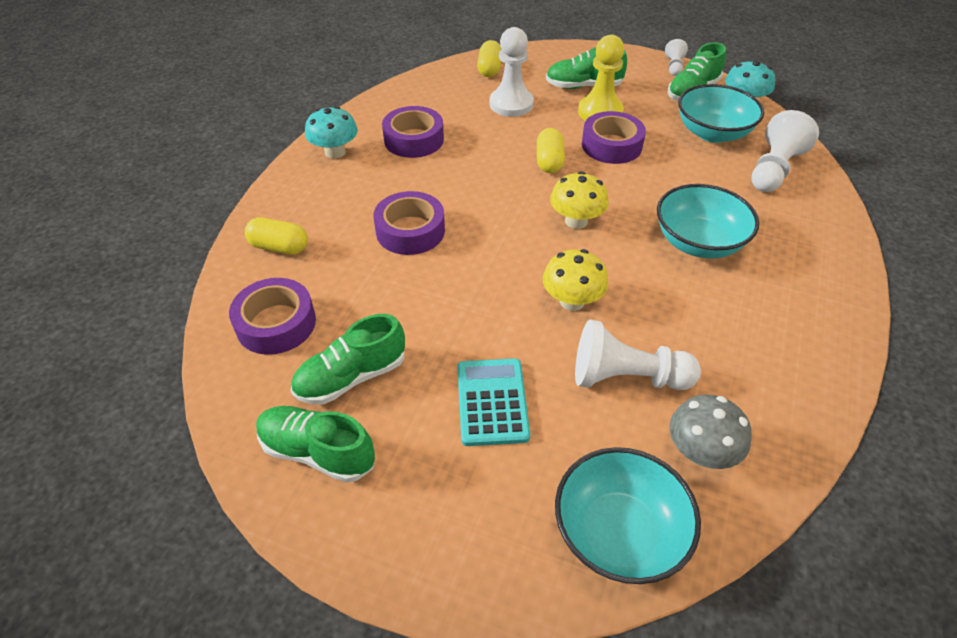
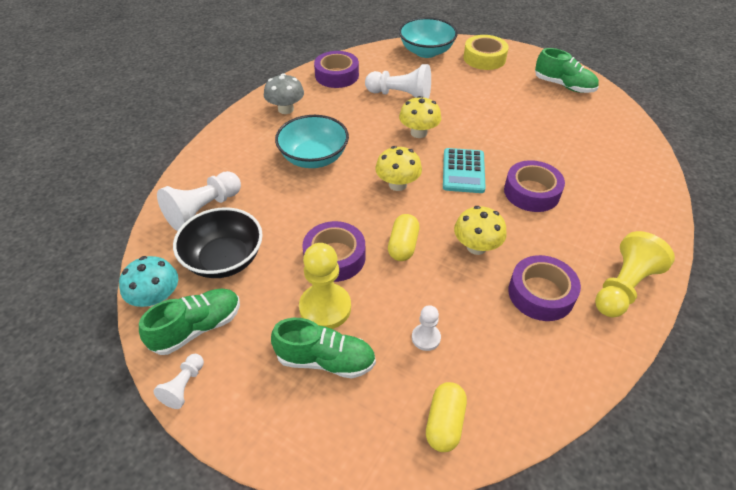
camera: 170 degrees left, 0 degrees up
(276, 323) = (611, 141): purple tape -> purple tape (337, 75)
(279, 247) = (634, 191): yellow capsule -> none
(335, 152) = (623, 287): turquoise mushroom -> yellow pawn
(351, 377) = (554, 111): green shoe -> none
(474, 168) = (476, 247): none -> yellow mushroom
(480, 527) = (484, 58): none -> yellow tape
(492, 402) = (475, 94): turquoise calculator -> turquoise calculator (463, 171)
(511, 104) = (426, 338): white pawn -> white pawn, size x0.53
(700, 452) = (378, 68): grey mushroom -> grey mushroom (286, 109)
(712, 133) = (224, 259): turquoise bowl -> black bowl

